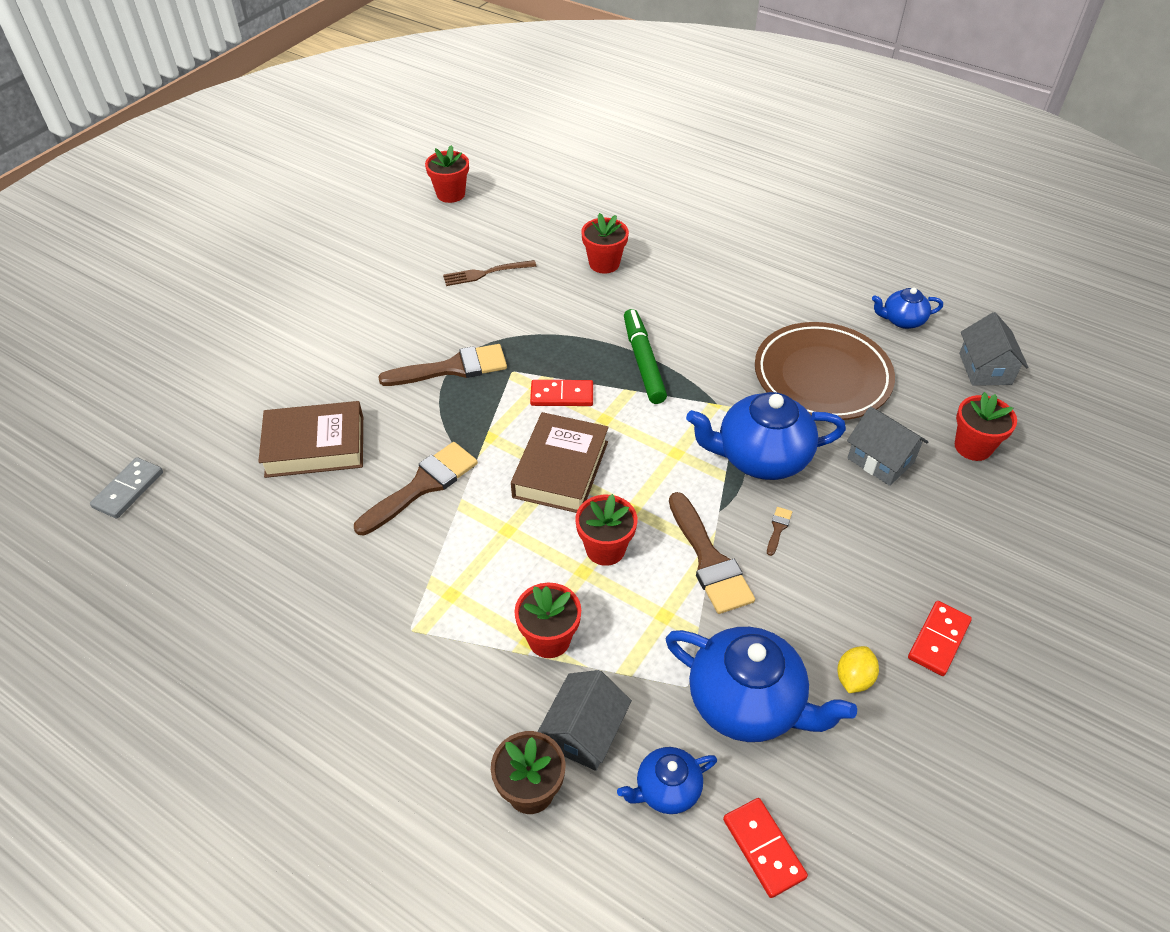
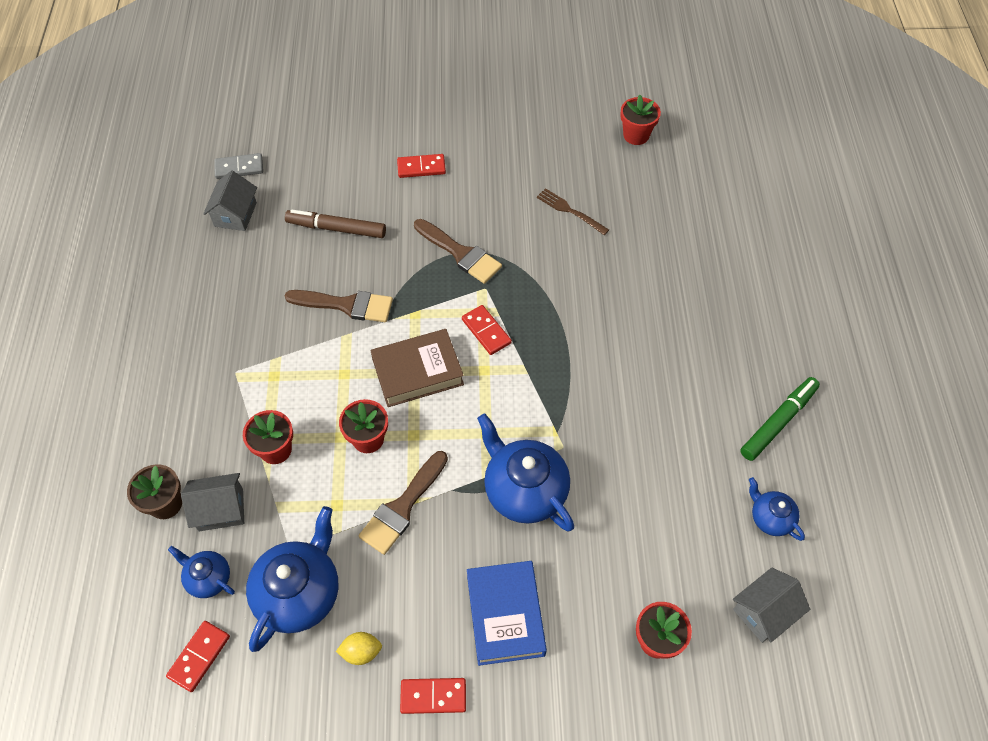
camera: 55 degrees right, 10 degrees up
(315, 446) = (336, 229): brown book -> brown marker
(316, 343) = (421, 167): none -> red domino
(604, 263) = (647, 274): red flower pot -> none
(643, 362) = (561, 360): green marker -> green marker (778, 422)
(747, 703) = (299, 593): blue teapot -> blue teapot turned 150 degrees counterclockwise
(778, 528) = (462, 537): brown brush -> none
(822, 376) = (647, 489): brown plate -> none
(880, 460) = (586, 576): grey house -> grey house (235, 214)
(884, 538) = (505, 615): none -> blue book

